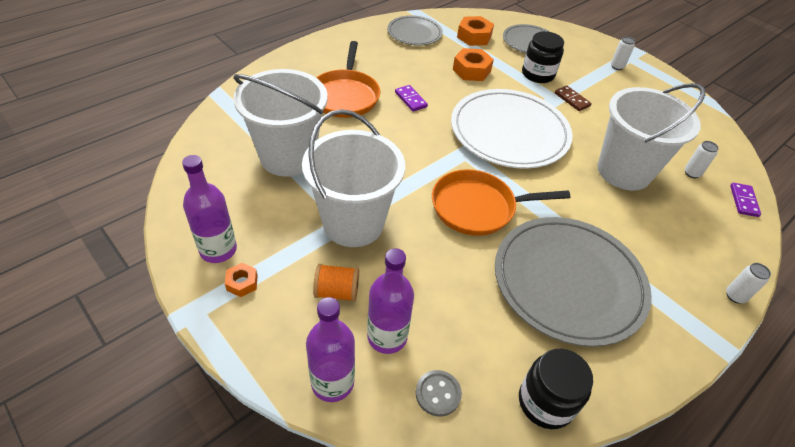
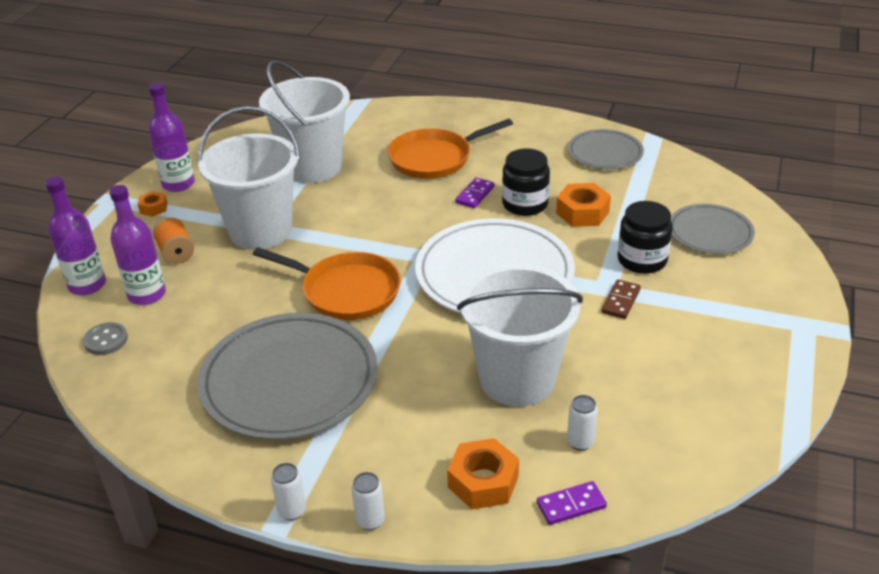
camera: 65 degrees right, 10 degrees down
(474, 36) = (659, 191): orange nut -> orange nut (483, 482)
(477, 207) = (346, 291): orange pan -> orange pan turned 150 degrees clockwise
(545, 402) = (131, 404): black jar -> black jar (525, 204)
(617, 66) = (759, 319): white can -> white can (292, 511)

